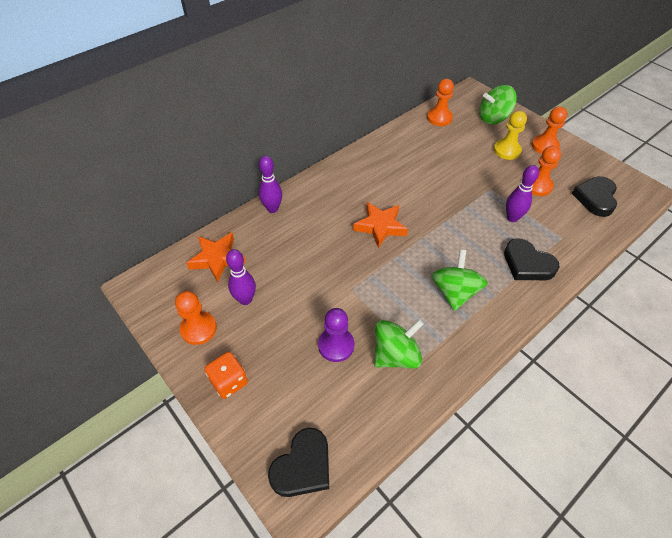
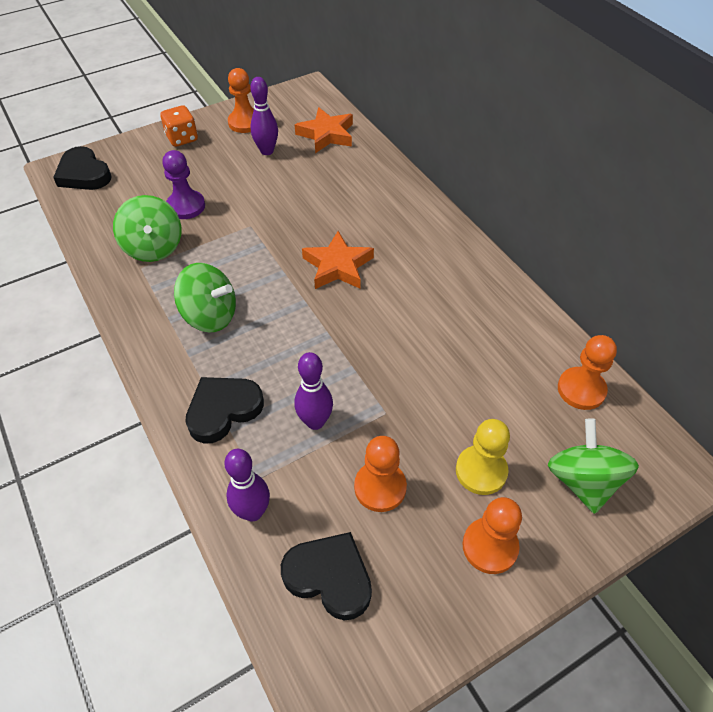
camera: 100 degrees right, 0 degrees up
(272, 209) = (391, 177): purple bowling pin -> purple bowling pin (253, 512)

